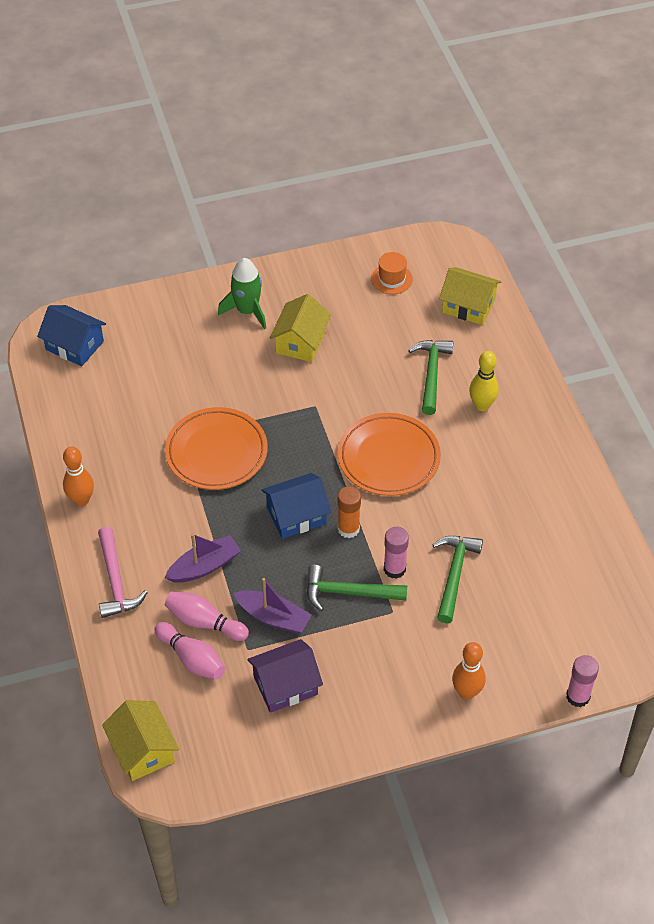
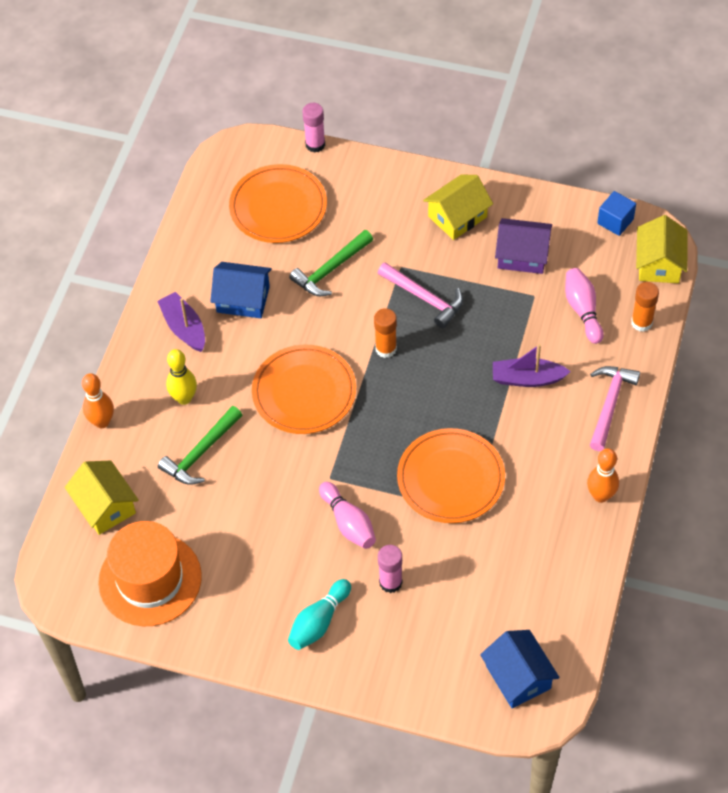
camera: 145 degrees left, 5 degrees up
(127, 675) = (641, 322): none -> orange glue stick
(204, 622) = (555, 333): pink bowling pin -> pink bowling pin (348, 523)
(214, 775) = (615, 221): none -> blue cube
(247, 311) = (319, 622): green rocket -> turquoise bowling pin
(273, 617) = (497, 309): purple boat -> purple boat (184, 328)
(296, 515) = (421, 383): blue house -> blue house (243, 299)
(300, 342) = (293, 555): yellow house -> yellow house (457, 216)
(348, 593) = (424, 298): green hammer -> pink hammer
(391, 279) = (150, 579): orange hat -> orange hat, size x2.11
(394, 569) = (374, 298): pink glue stick -> pink glue stick (390, 582)
(466, 692) = (391, 185): orange bowling pin -> orange bowling pin (102, 422)
(554, 609) = (278, 207): none -> orange plate

